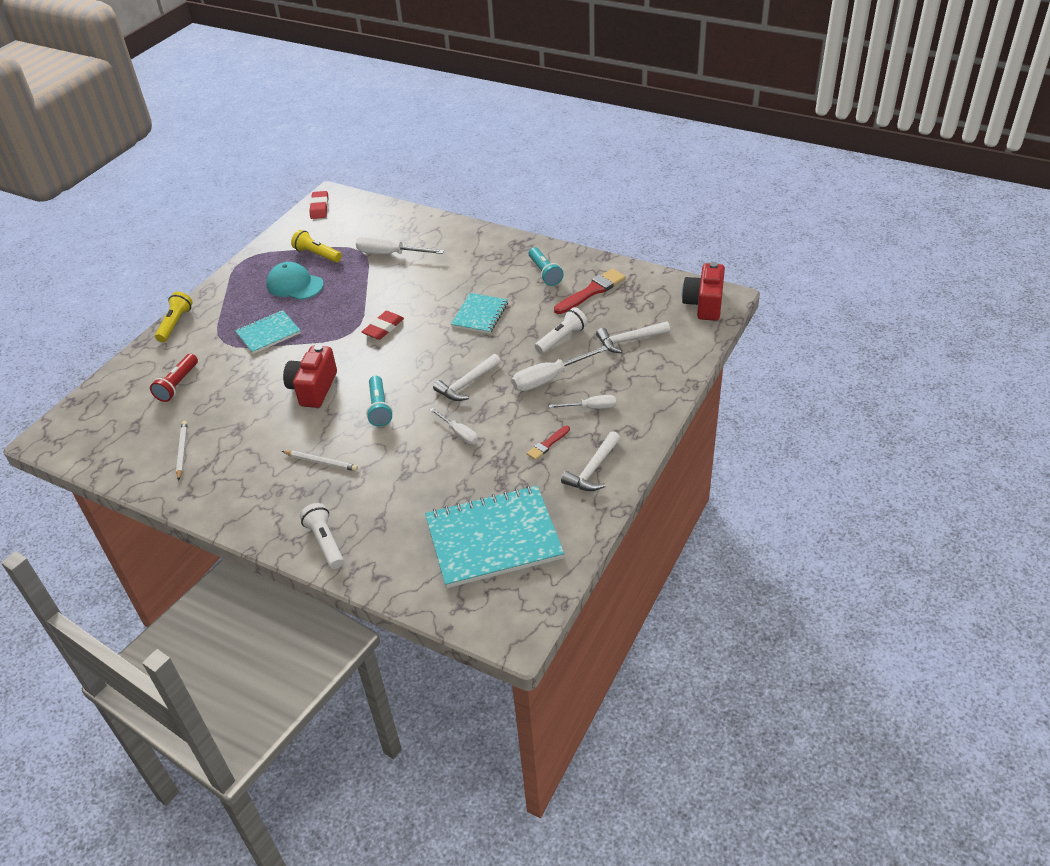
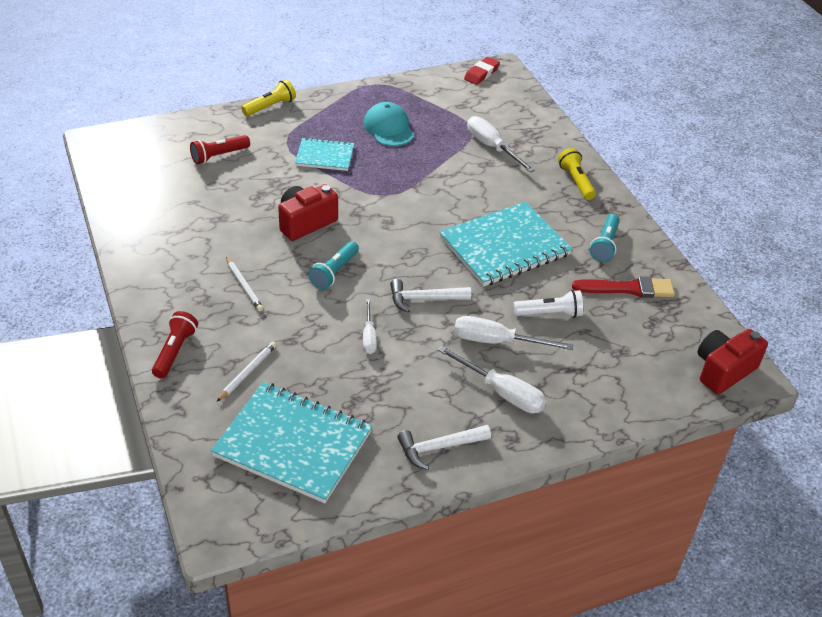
camera: 35 degrees right, 0 degrees up
(182, 451) = (165, 210): white pencil -> white pencil (247, 372)
(317, 254) = (434, 113): yellow flashlight -> yellow flashlight (576, 181)
(325, 542) = (175, 351): white flashlight -> red flashlight
(383, 328) = (414, 207): red eraser -> none
(480, 315) = (504, 246): turquoise notebook -> turquoise notebook, size x1.81
(547, 444) = (428, 397): red brush -> none
(591, 408) = (502, 392): white screwdriver -> white screwdriver, size x1.63
(629, 340) = (609, 356): white hammer -> none

